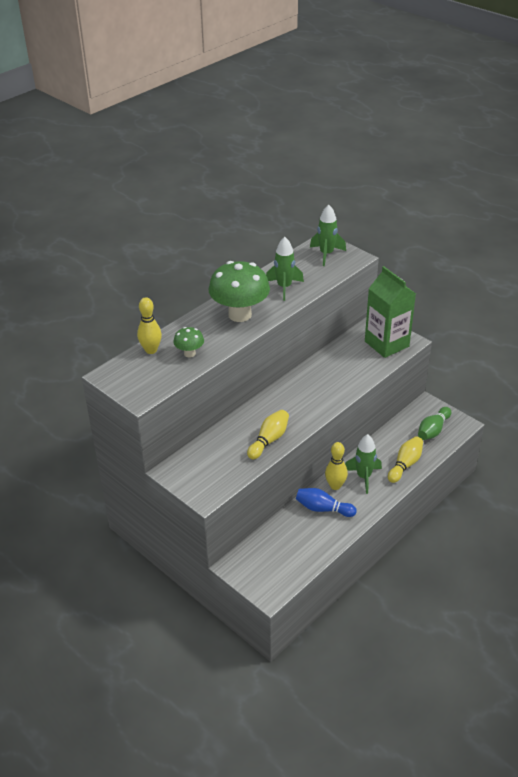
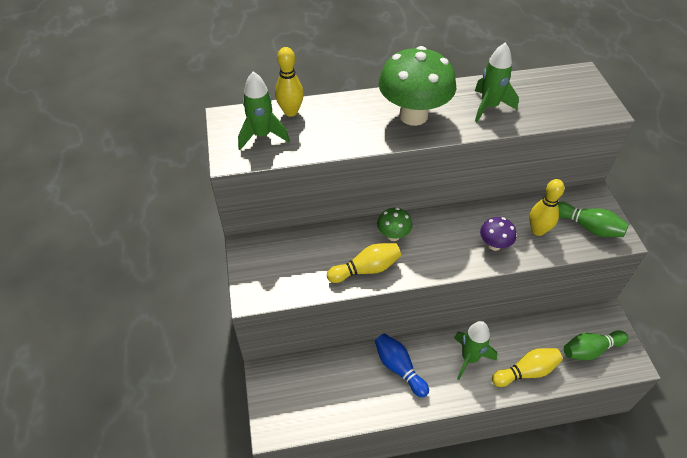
camera: 35 degrees right, 10 degrees up
(189, 353) = (323, 134): green mushroom -> green mushroom (393, 235)
(326, 254) = (572, 90): green rocket -> green rocket (262, 136)
(335, 486) = (432, 350): yellow bowling pin -> yellow bowling pin (538, 230)
(338, 383) = (494, 245): none -> purple mushroom
(386, 344) = (588, 227): green carton -> green bowling pin

